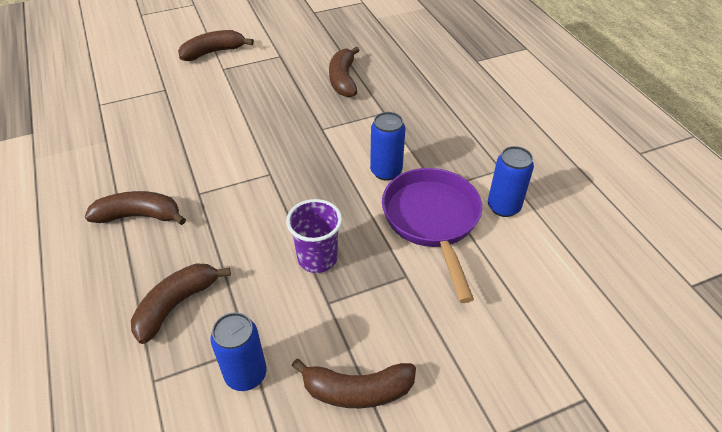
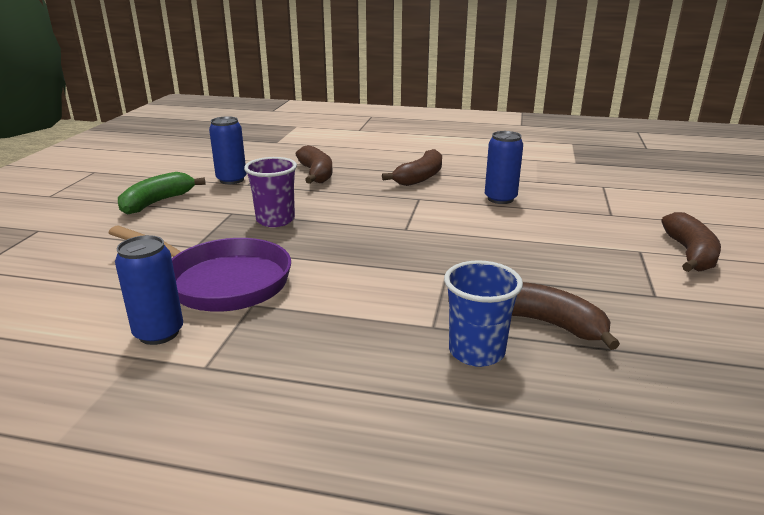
camera: 125 degrees right, 20 degrees down
(357, 391) = (157, 202): brown banana -> green banana
(386, 171) = (324, 284): blue can -> blue can (500, 199)
(391, 92) = (476, 351): none -> blue cup

